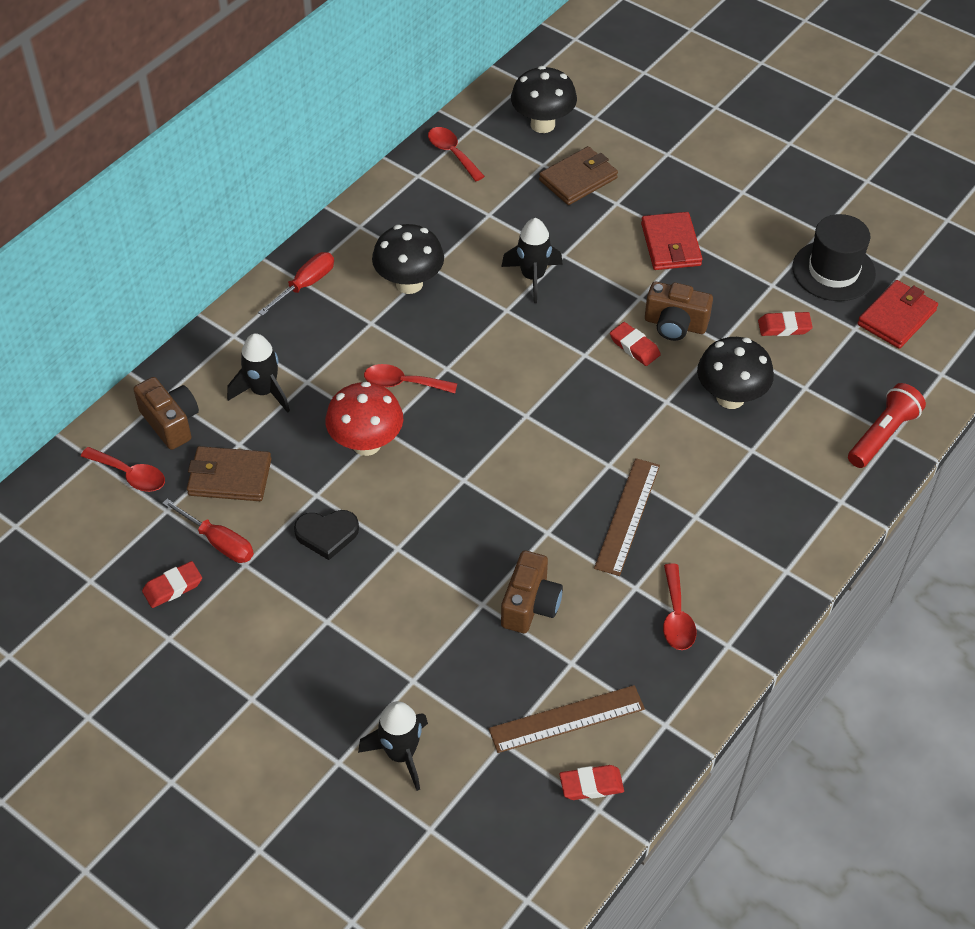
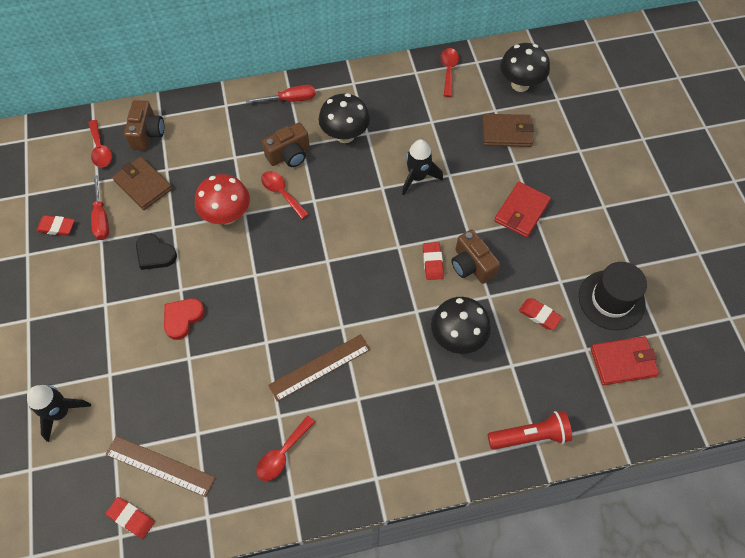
camera: 40 degrees right, 10 degrees up
(263, 391) = (208, 147): black rocket -> none
(432, 573) = (182, 318): none -> red heart
(530, 605) = (212, 379): brown camera -> brown camera (289, 155)

